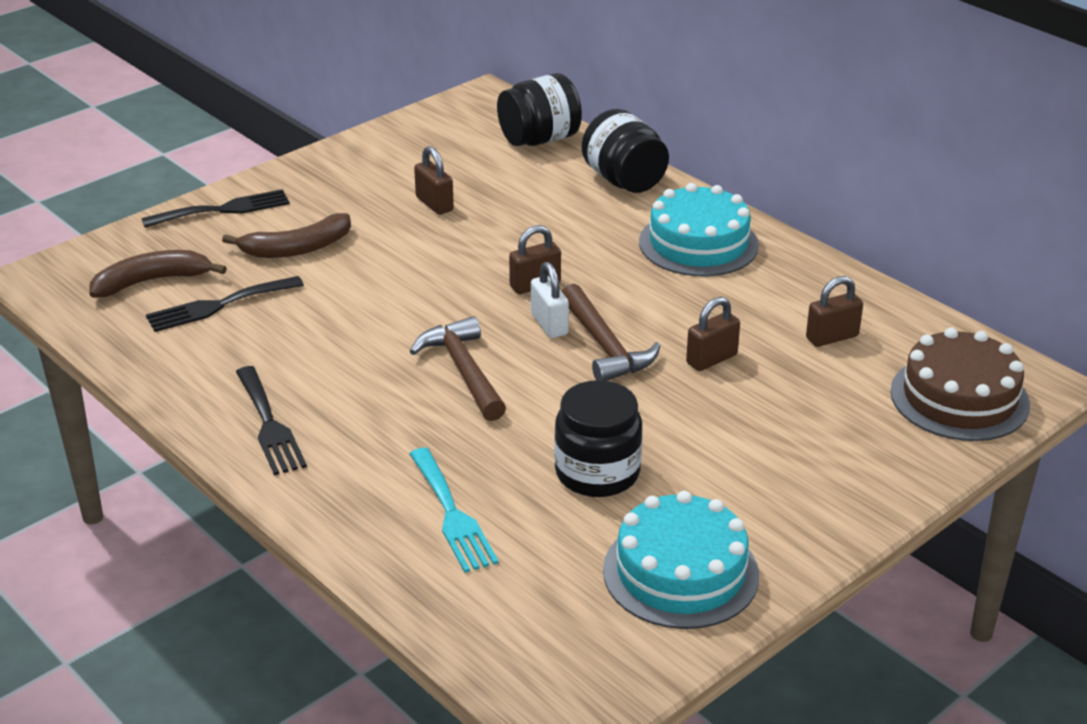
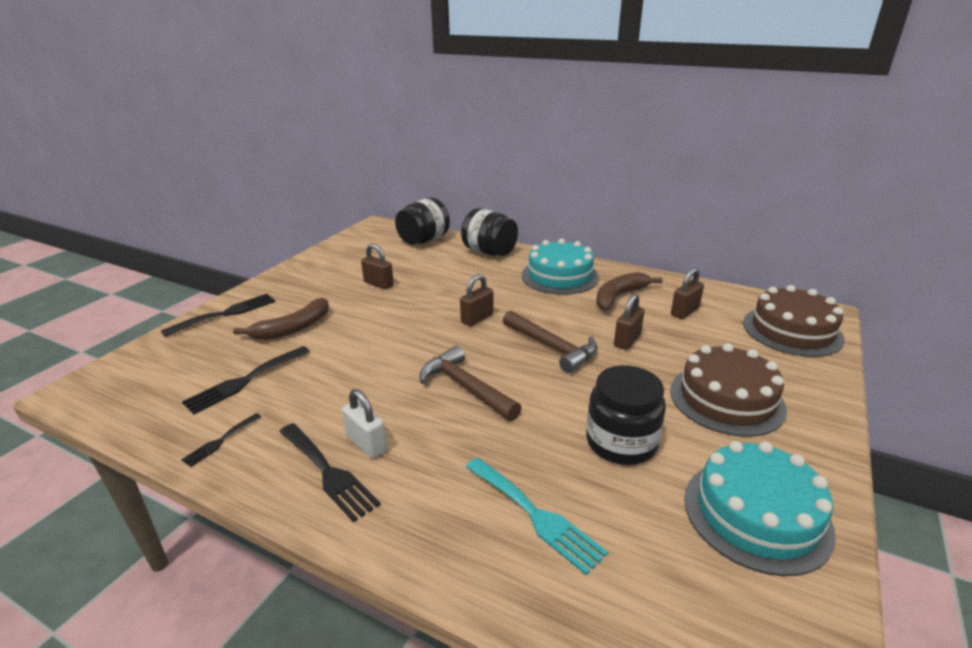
camera: 20 degrees left, 5 degrees down
(152, 281) = (181, 374): brown banana -> brown banana (619, 296)
(173, 368) = (220, 441): none -> black fork
(549, 324) = (504, 341): white padlock -> white padlock (366, 444)
(769, 459) = (726, 399): none -> brown cake

